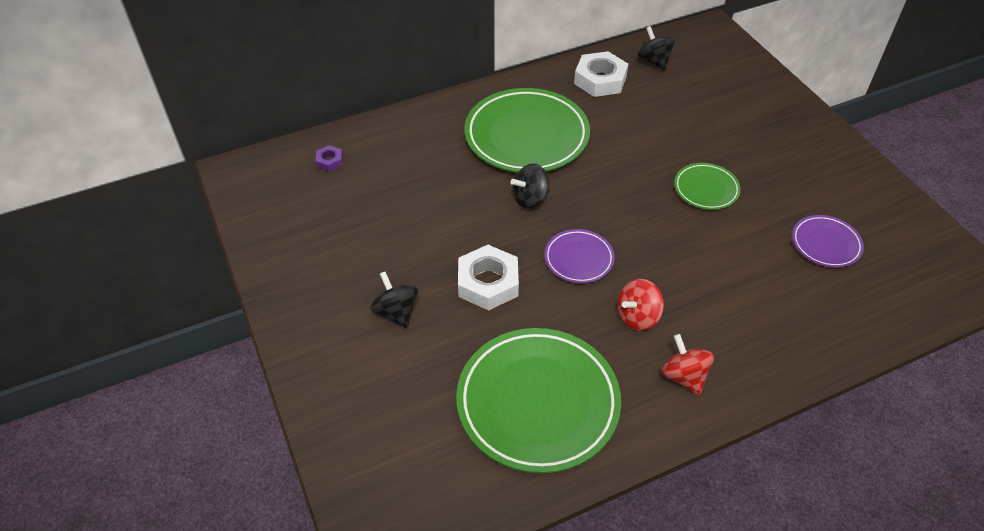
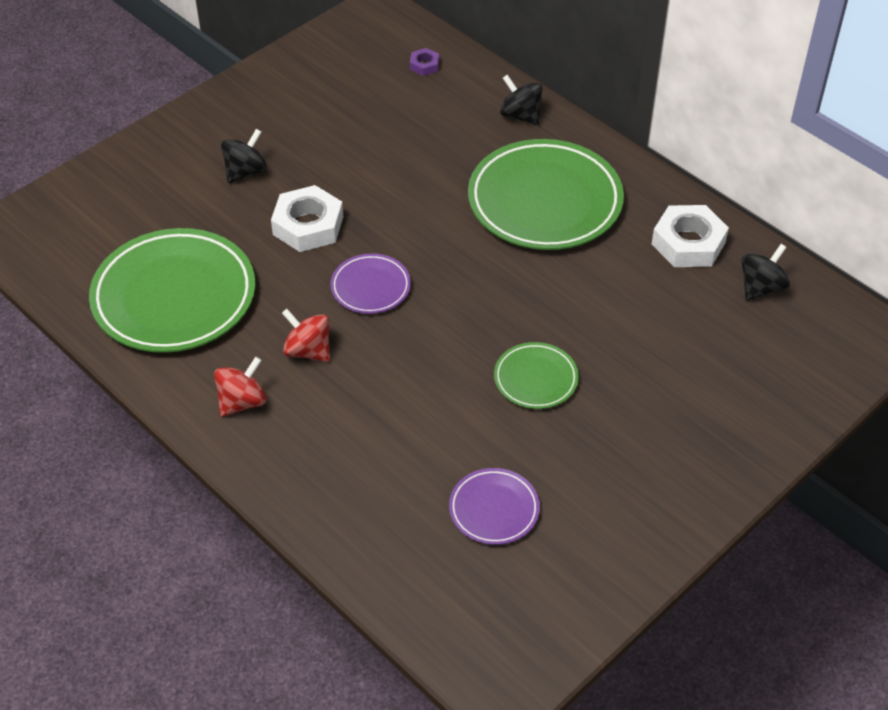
camera: 70 degrees right, 0 degrees up
(530, 199) = (442, 228): black spinning top -> black spinning top (520, 115)

